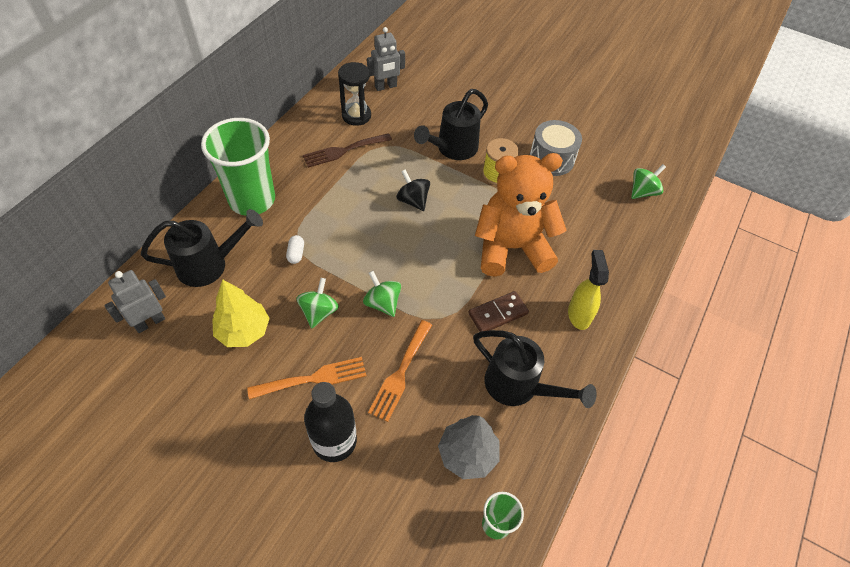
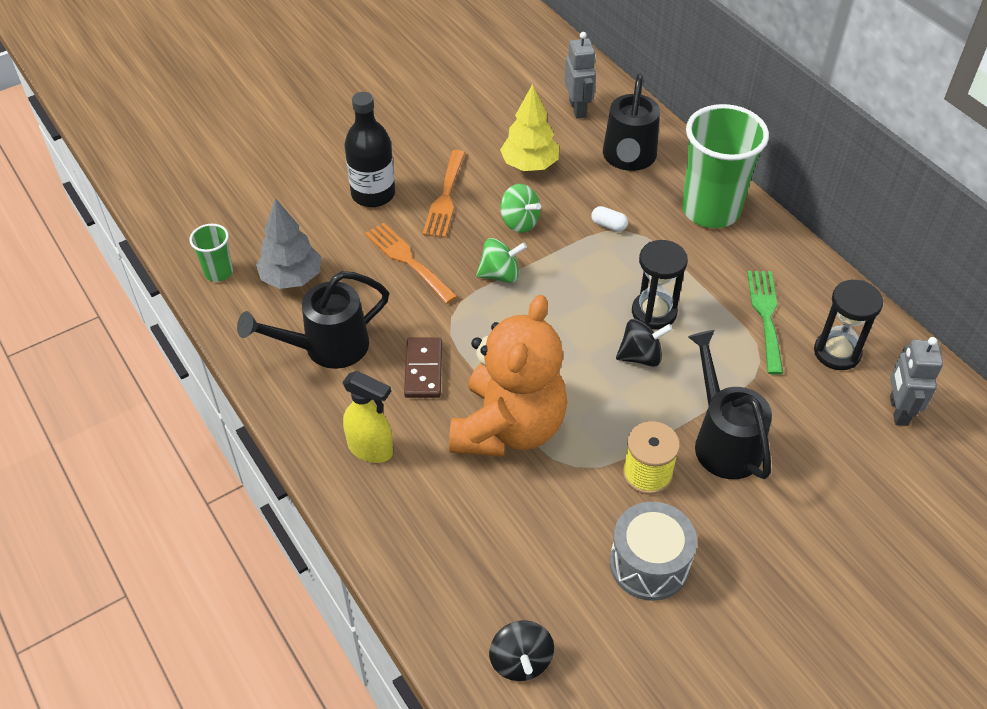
camera: 120 degrees right, 5 degrees down
(343, 151) = (765, 316): brown fork -> green fork
(371, 204) = (654, 312): none -> black hourglass
(643, 192) = (521, 661): green spinning top -> black spinning top

